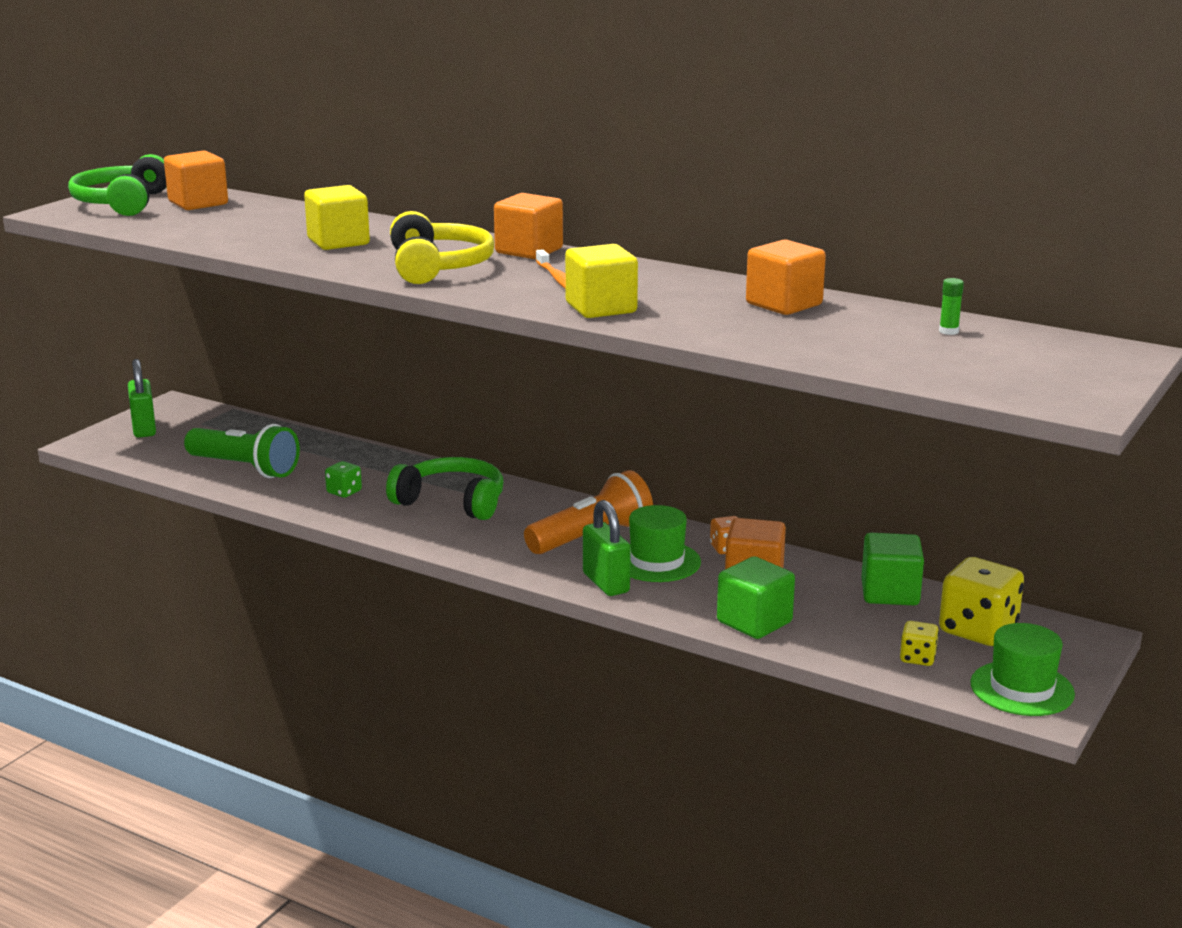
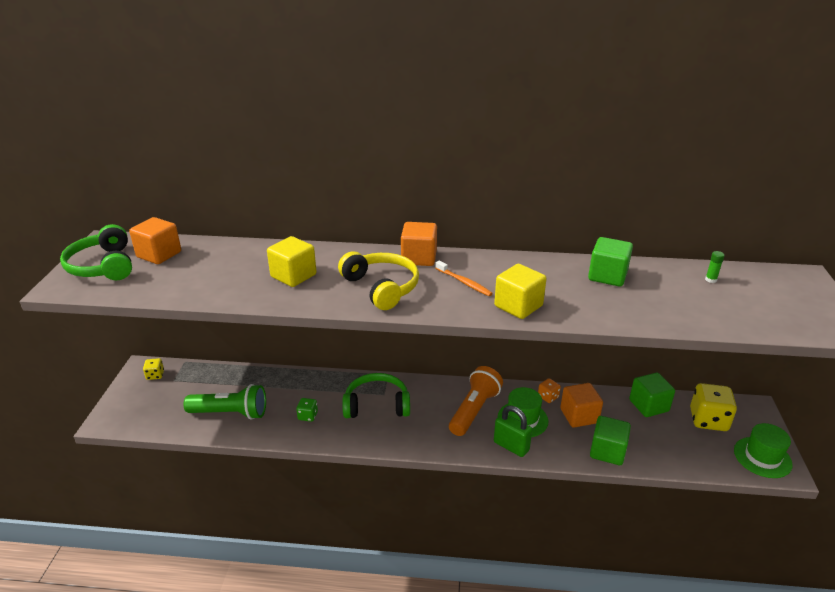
camera: 25 degrees left, 10 degrees up
(144, 429) = (137, 396): green padlock -> none
(784, 304) = (607, 276): orange cube -> green cube
(917, 658) = (701, 451): yellow dice -> yellow dice (155, 375)

